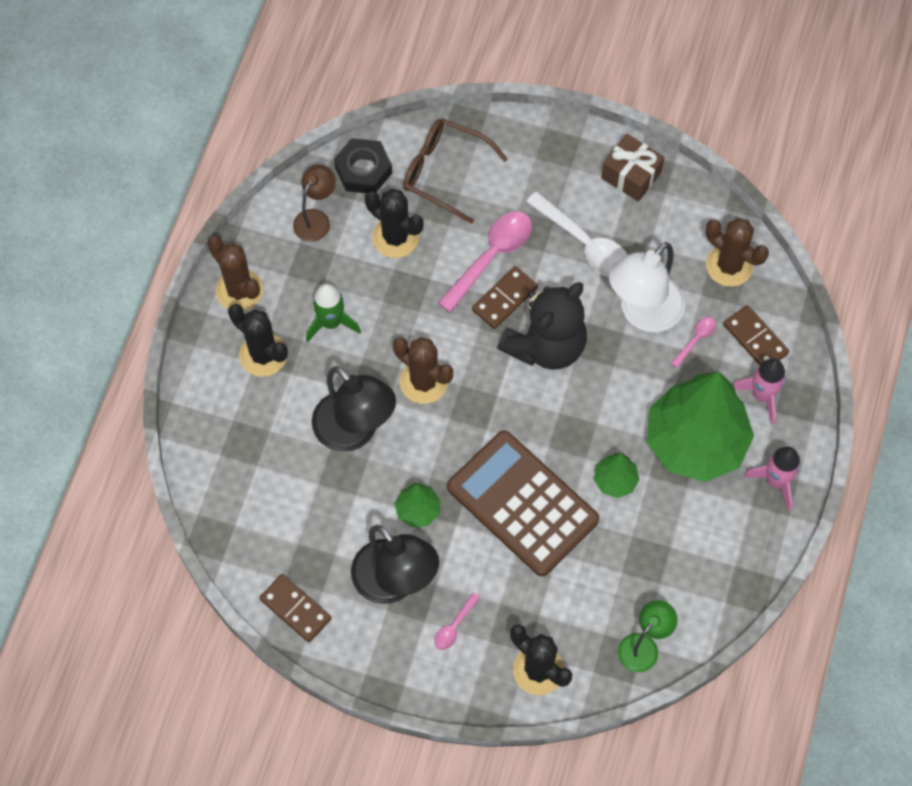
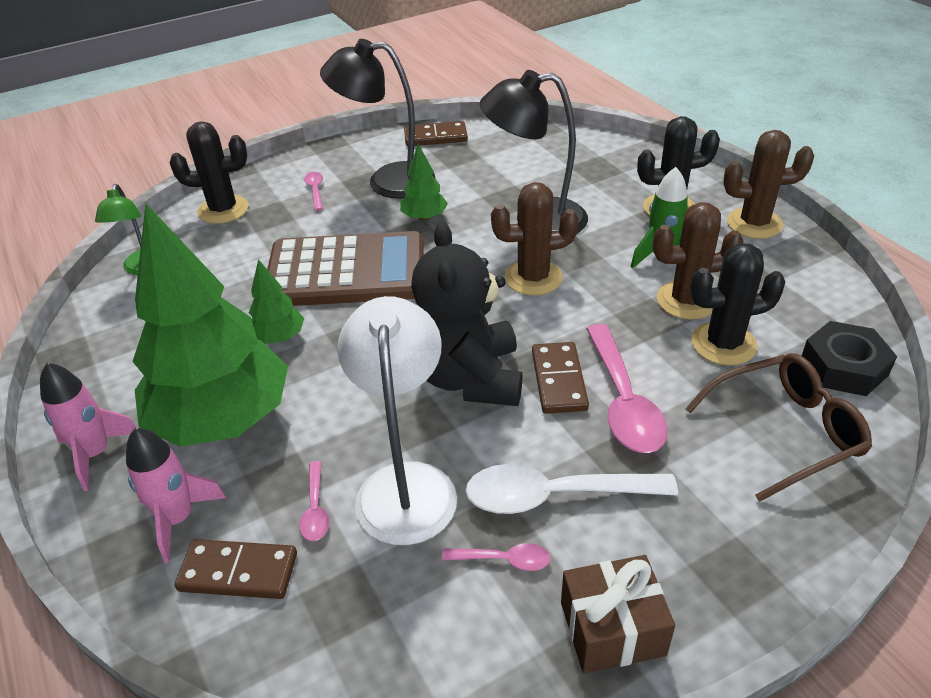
camera: 135 degrees right, 25 degrees down
(316, 219) = (800, 302): brown lamp -> none
(640, 238) = (504, 560): none -> pink spoon
(729, 266) = (356, 632): brown cactus -> brown cactus (687, 300)

